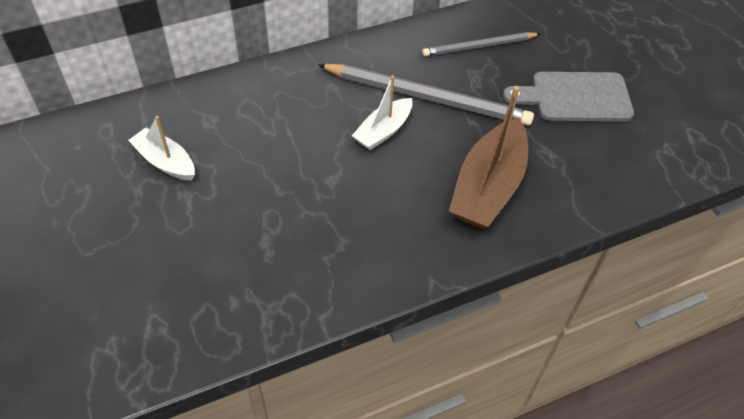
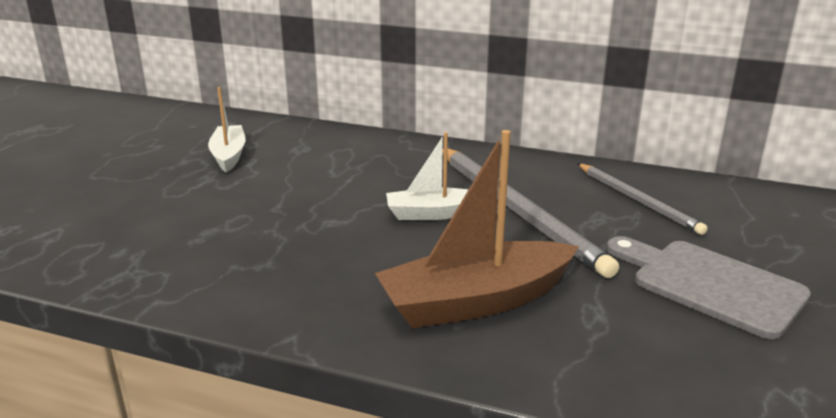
camera: 45 degrees right, 25 degrees down
(479, 46) = (638, 200): grey pencil -> grey pencil turned 150 degrees counterclockwise

